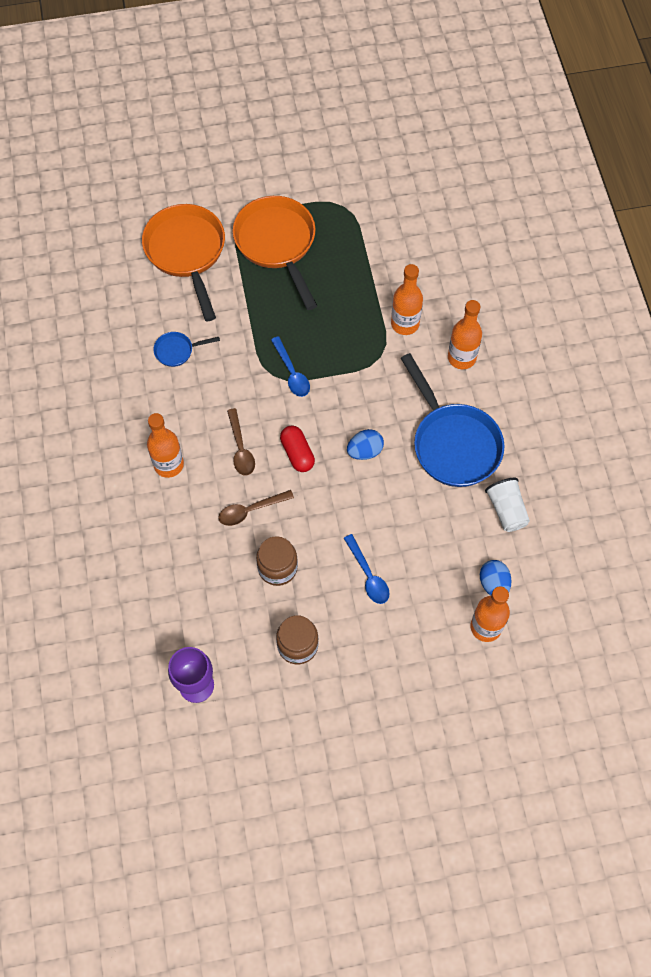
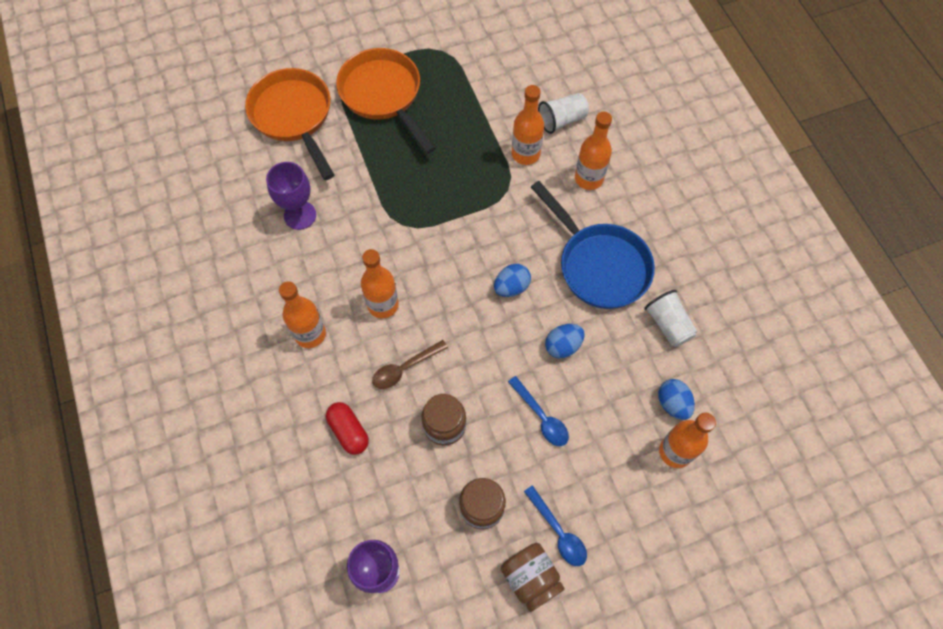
camera: 10 degrees left, 0 degrees up
(177, 351) = (300, 215): blue pan -> purple goblet
(240, 448) = (383, 305): brown spoon -> orange bottle
(292, 373) = (421, 219): blue spoon -> blue spoon (558, 531)
(297, 453) = (442, 301): red capsule -> red capsule (348, 431)
(329, 714) = (531, 578): none -> brown jar
(402, 514) = (563, 346): none -> blue egg
(447, 295) = (562, 120): none -> white cup

